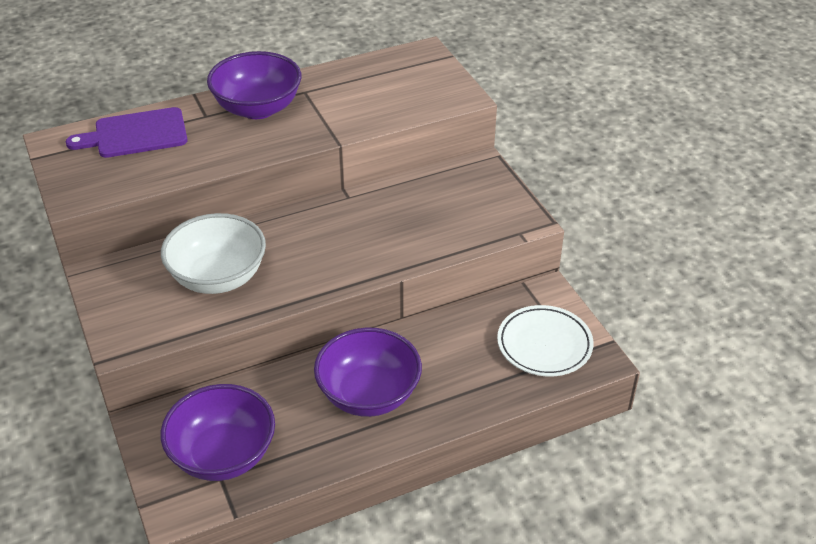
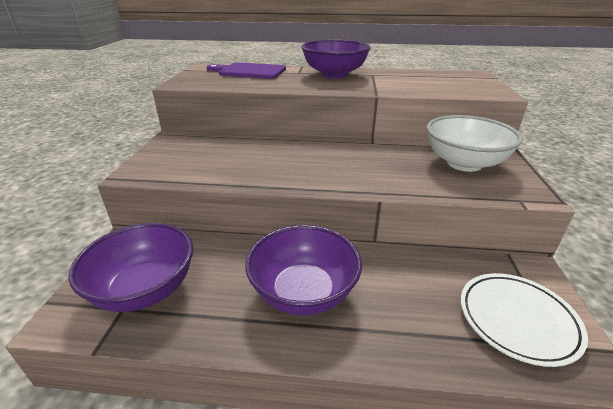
camera: 30 degrees right, 10 degrees down
(218, 277) = (239, 158): white bowl -> white bowl (464, 163)

